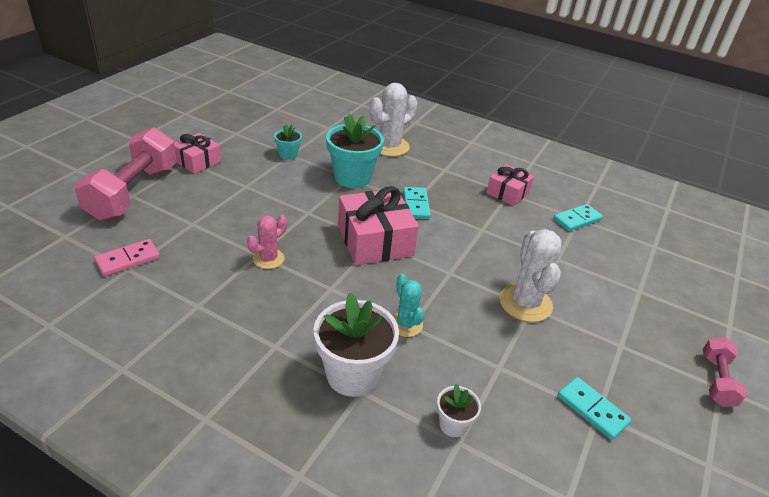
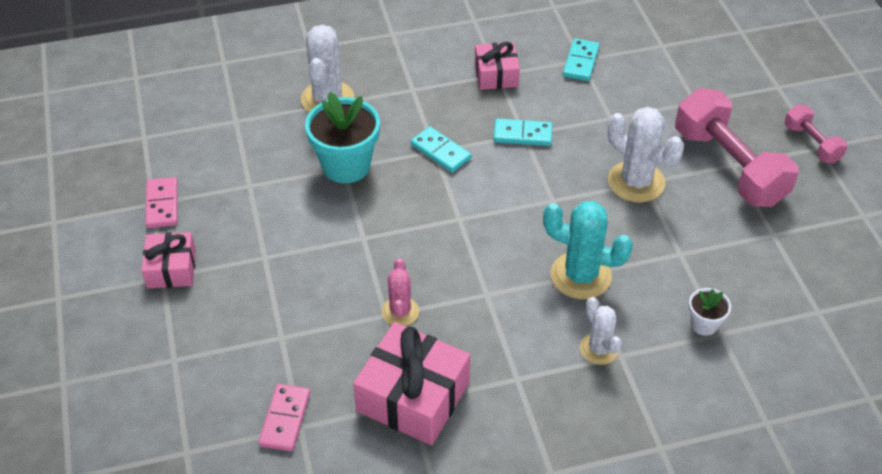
camera: 40 degrees left, 10 degrees up
(134, 192) = (169, 355): pink dumbbell -> pink dumbbell (729, 166)
(239, 136) = (162, 204): none -> pink domino
(288, 155) = (248, 187): turquoise flower pot -> none
(352, 374) = (599, 349): white flower pot -> white cactus
(375, 240) = (458, 218): pink gift -> pink gift (413, 397)
(406, 324) = (580, 276): turquoise cactus -> turquoise cactus, size x1.67
(592, 409) = (767, 235): turquoise domino -> turquoise domino (522, 135)

